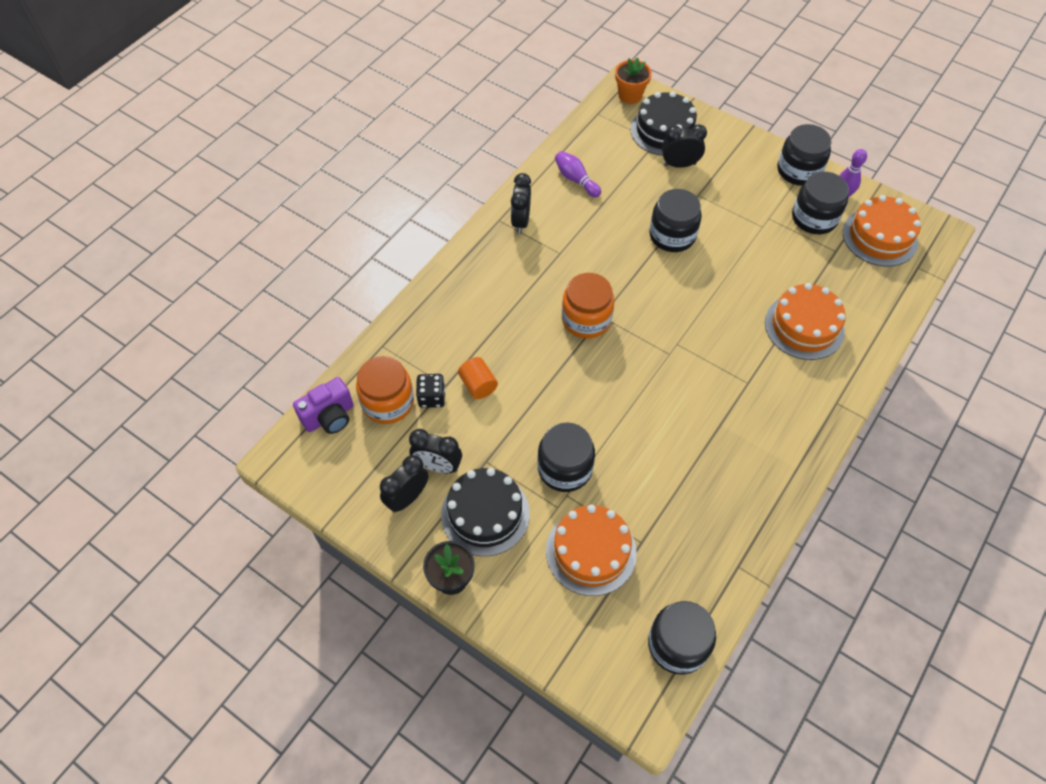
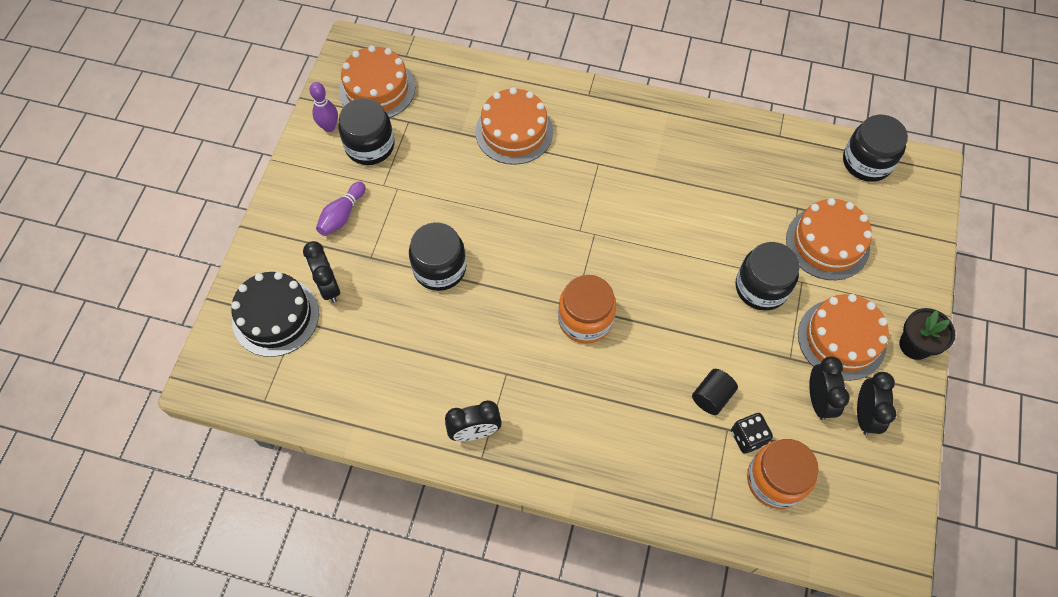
camera: 110 degrees left, 5 degrees up
(329, 417) = (822, 535): purple camera -> none
(407, 498) = (864, 415): black clock -> black clock turned 105 degrees counterclockwise
(478, 385) = (711, 396): orange cylinder -> black cylinder
(485, 514) = (841, 339): black cake -> orange cake
(576, 180) = (387, 391): purple bowling pin -> purple bowling pin (342, 215)
(630, 95) = (220, 372): orange flower pot -> none
(798, 170) = (303, 170): black jar -> none

